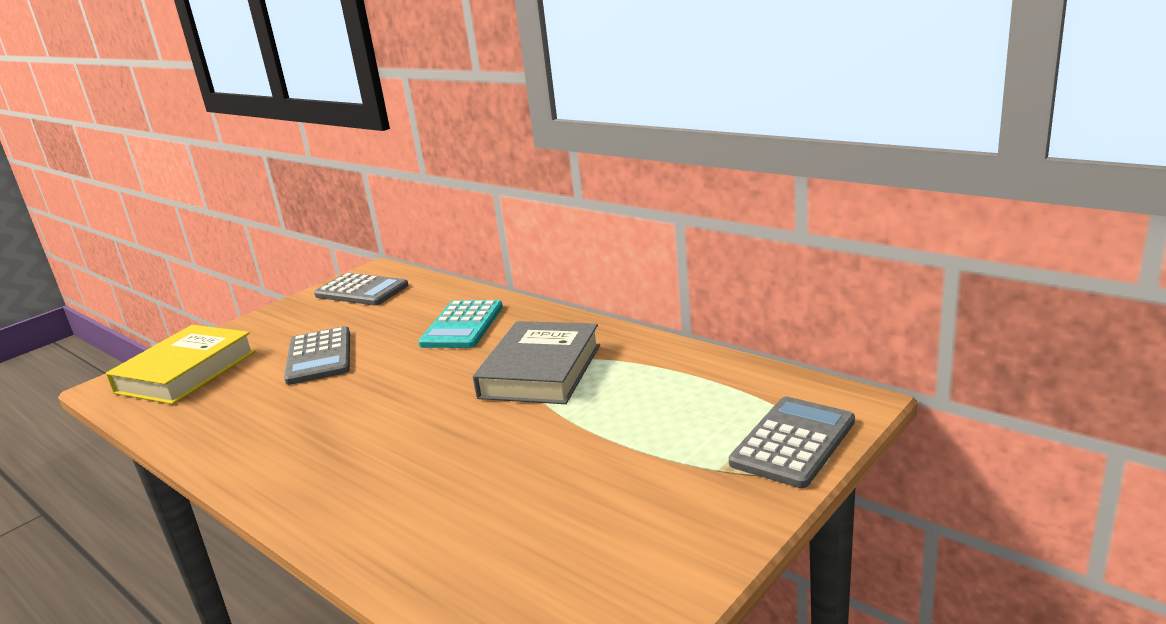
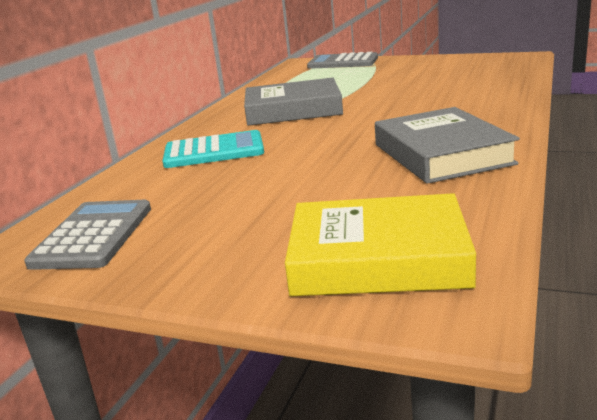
camera: 110 degrees left, 0 degrees up
(278, 430) = (442, 154): none -> grey book
(319, 357) = (299, 189): grey calculator -> none

